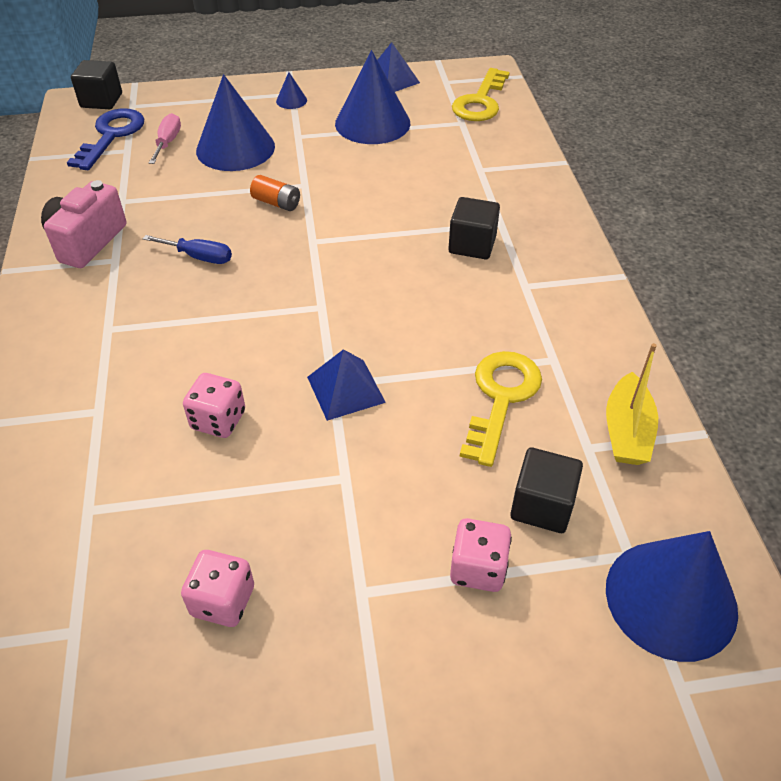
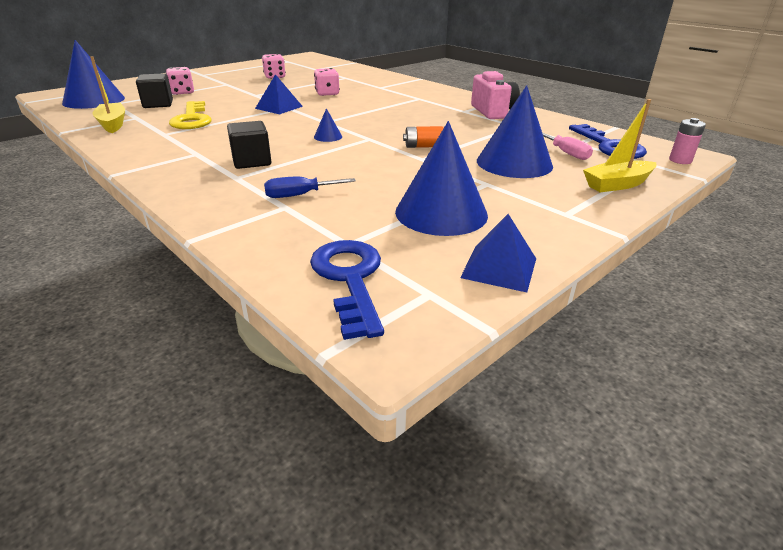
camera: 145 degrees right, 15 degrees down
(101, 100) = (680, 160): black cube -> pink battery
(199, 257) = (423, 120): blue screwdriver -> blue screwdriver (299, 195)
(206, 100) = (617, 184): none -> yellow boat
(291, 100) = (552, 207): blue cone -> blue cone (328, 137)
(480, 101) = (349, 279): yellow key -> blue key

